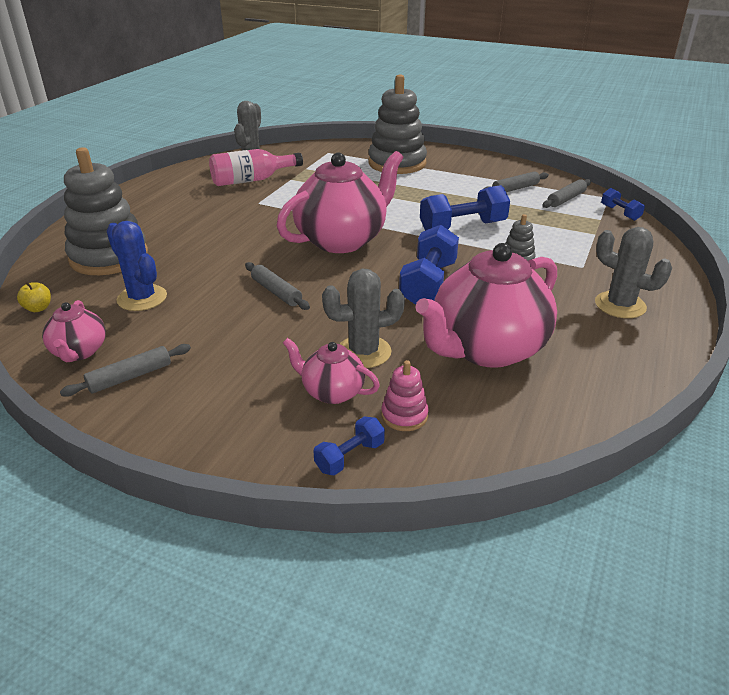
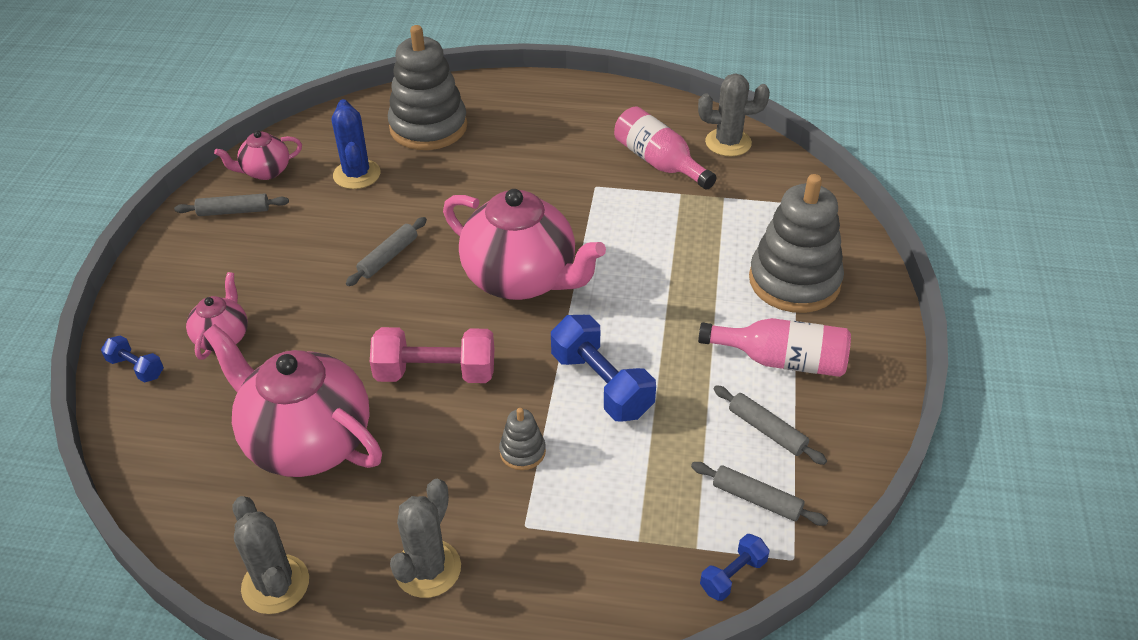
camera: 75 degrees right, 10 degrees up
(38, 308) = (327, 124): yellow apple -> none
(130, 377) = (234, 211): grey rolling pin -> grey rolling pin turned 45 degrees counterclockwise
(142, 298) = (357, 174): blue cactus -> blue cactus turned 45 degrees counterclockwise
(364, 352) = (288, 346): grey cactus -> grey cactus (275, 584)
(404, 415) = (191, 393): pink stacking toy -> none
(428, 284) = (436, 373): blue dumbbell -> pink dumbbell
(461, 177) = (781, 360): none -> pink bottle

